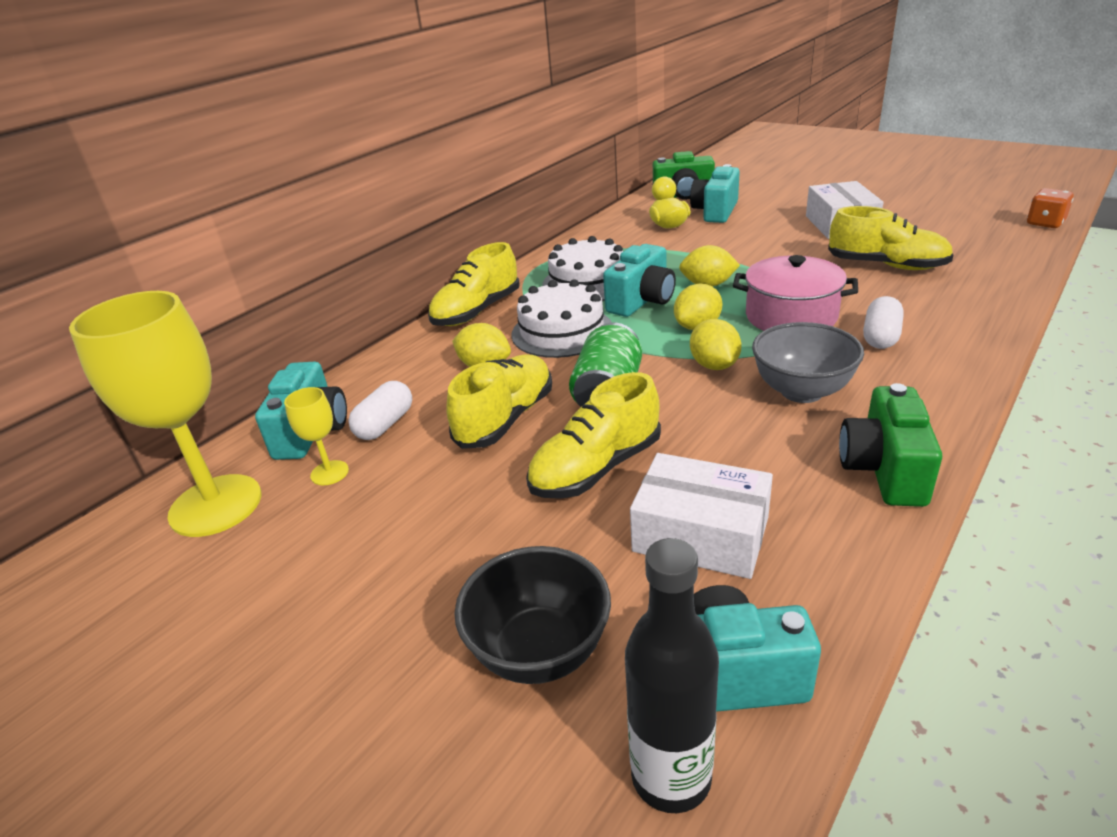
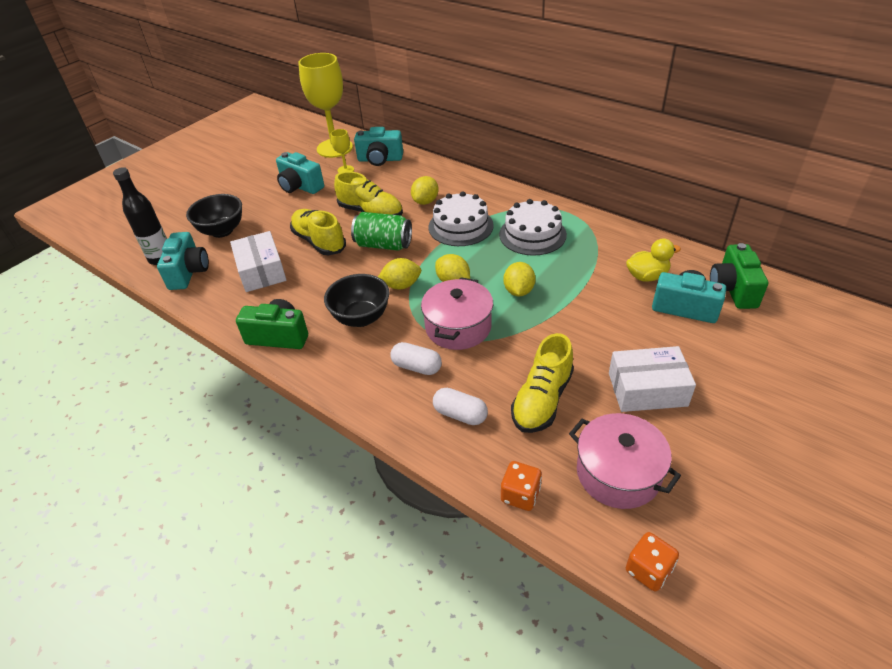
camera: 90 degrees right, 10 degrees up
(385, 424) = (378, 178): white capsule -> white capsule (460, 414)
(476, 311) = (495, 192): yellow shoe -> none
(642, 301) = (497, 259): turquoise camera -> turquoise camera (300, 186)
(700, 534) = (261, 271): white box -> white box turned 45 degrees counterclockwise
(801, 391) = (361, 318): grey bowl -> black bowl
(955, 233) = (618, 473): none -> pink pot
(1021, 269) = (520, 495): none -> orange dice

